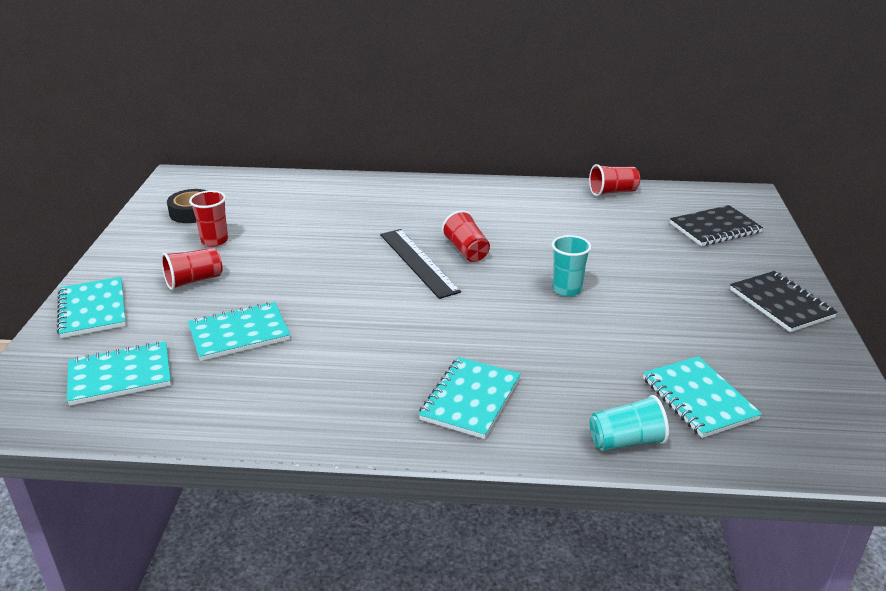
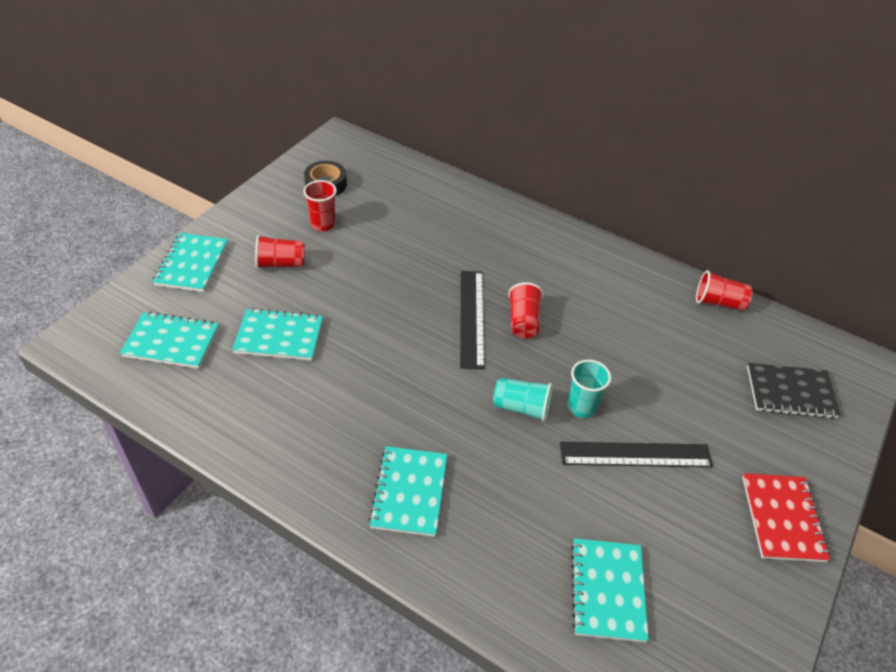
camera: 25 degrees right, 15 degrees up
(470, 399) = (409, 492): turquoise notebook -> turquoise notebook turned 45 degrees counterclockwise
(626, 441) = (506, 602): turquoise cup -> turquoise cup (521, 407)
(638, 304) = (635, 455): none -> black ruler
(781, 303) = (782, 518): black notebook -> red notebook

